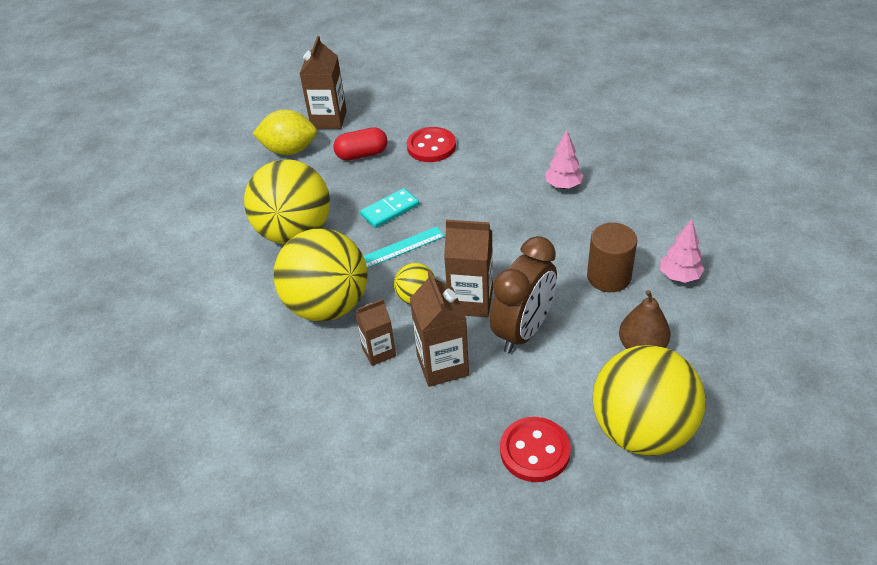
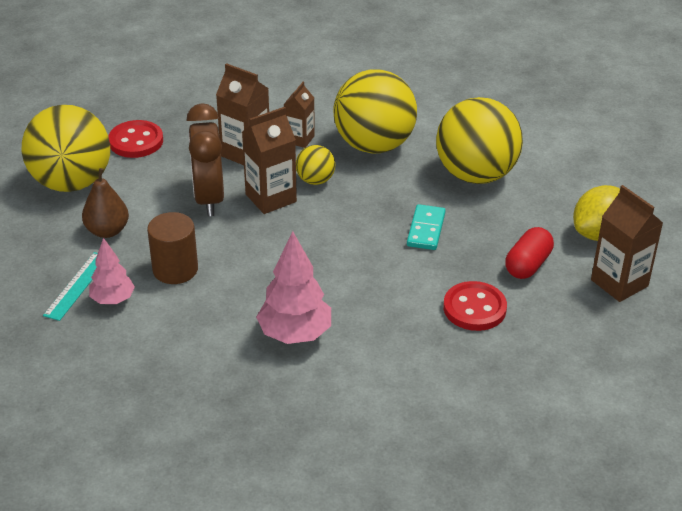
camera: 135 degrees right, 5 degrees down
(401, 248) = (374, 206): turquoise ruler -> turquoise ruler (77, 286)
(563, 185) = (295, 334): pink tree -> pink tree, size x1.60

